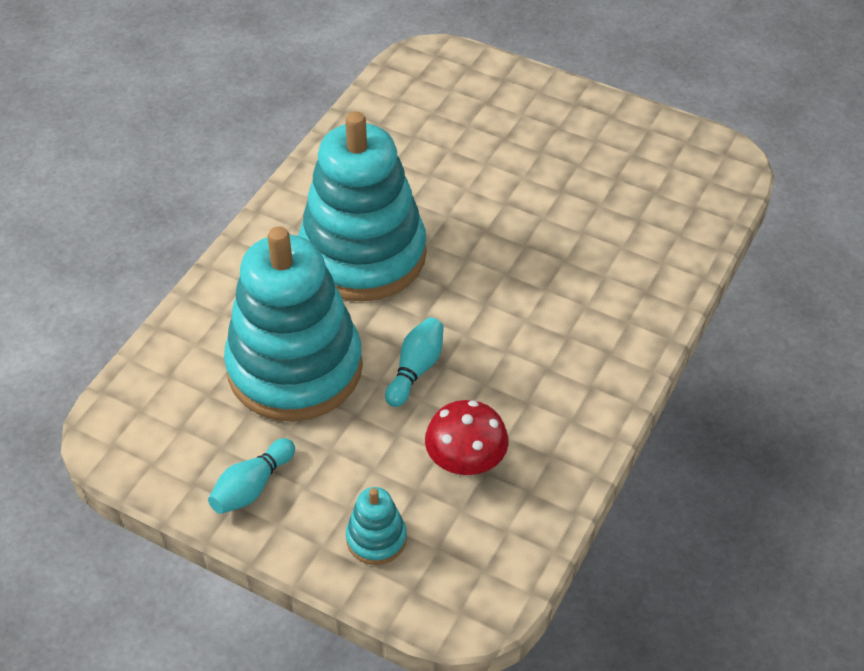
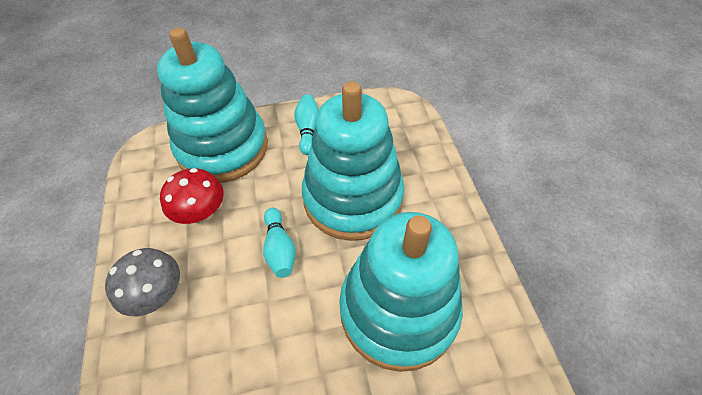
camera: 140 degrees right, 5 degrees up
(376, 539) = (223, 148): turquoise stacking toy -> turquoise stacking toy, size x2.45
(563, 406) = (158, 295): none -> grey mushroom

